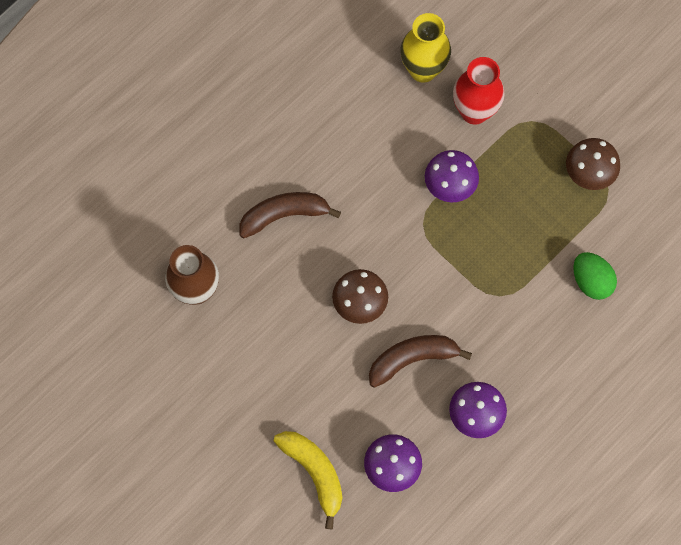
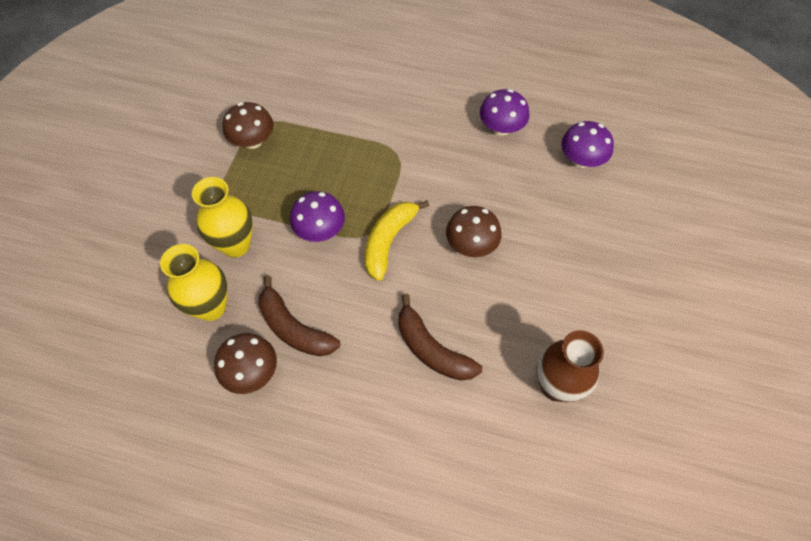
camera: 120 degrees left, 10 degrees down
(314, 473) = (629, 207): yellow banana -> yellow banana (389, 241)
(347, 76) = (251, 372): none -> brown mushroom
(412, 359) = (490, 186): brown banana -> brown banana (294, 328)
(474, 111) = (236, 245): red vase -> yellow vase
(591, 281) = (346, 104): green egg -> none

